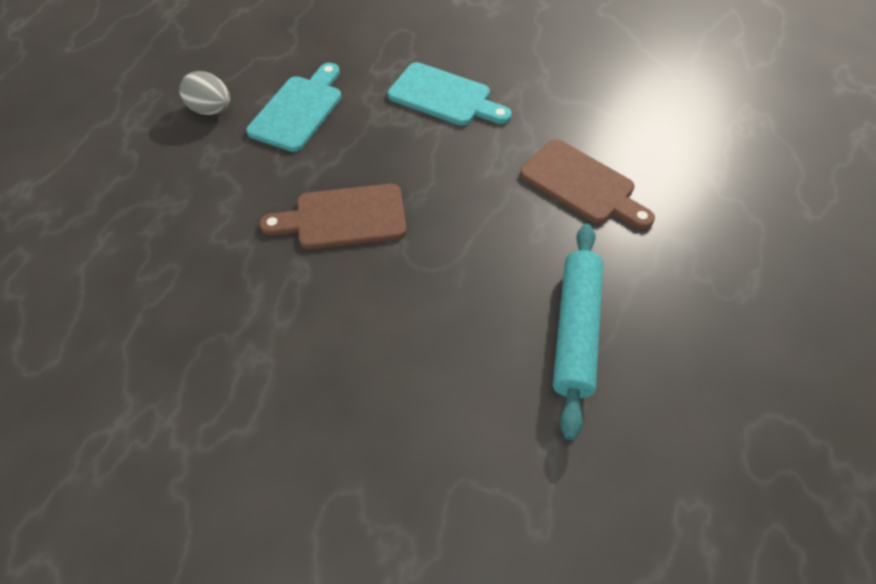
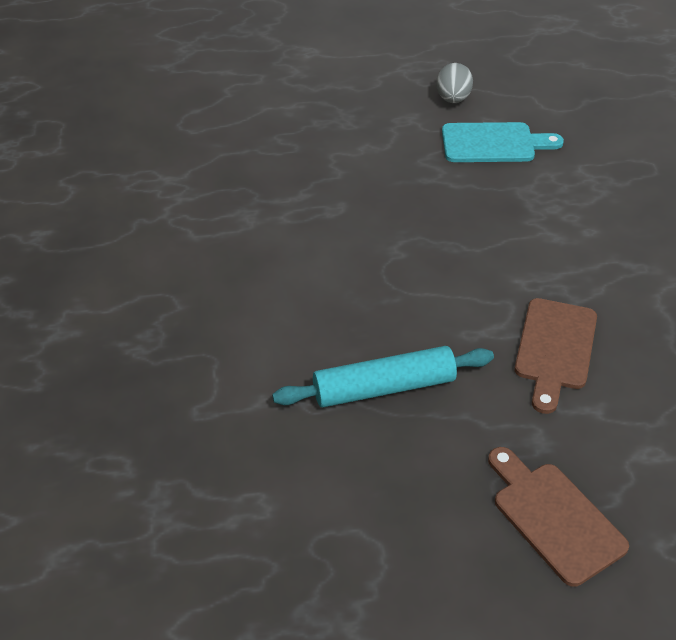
camera: 65 degrees right, 10 degrees down
(343, 218) = (400, 212): brown cutting board -> brown cutting board (553, 518)
(444, 96) = (588, 222): turquoise cutting board -> none

